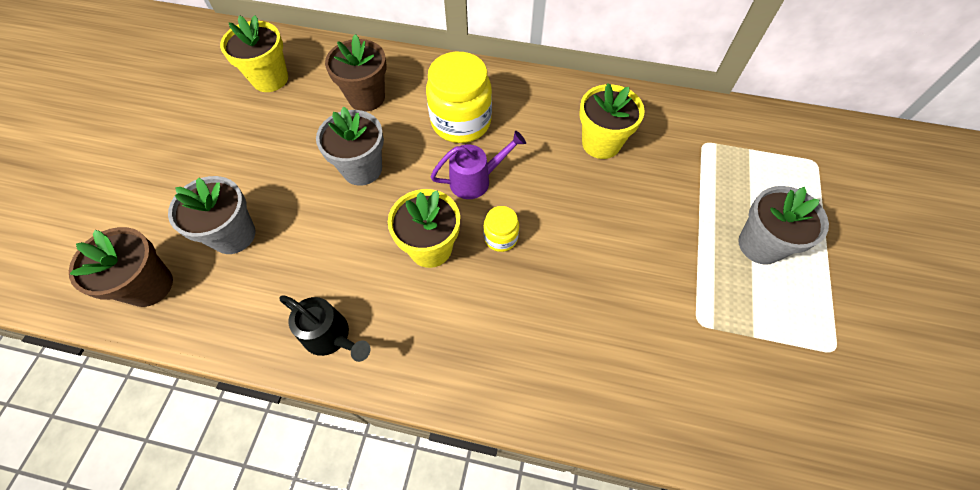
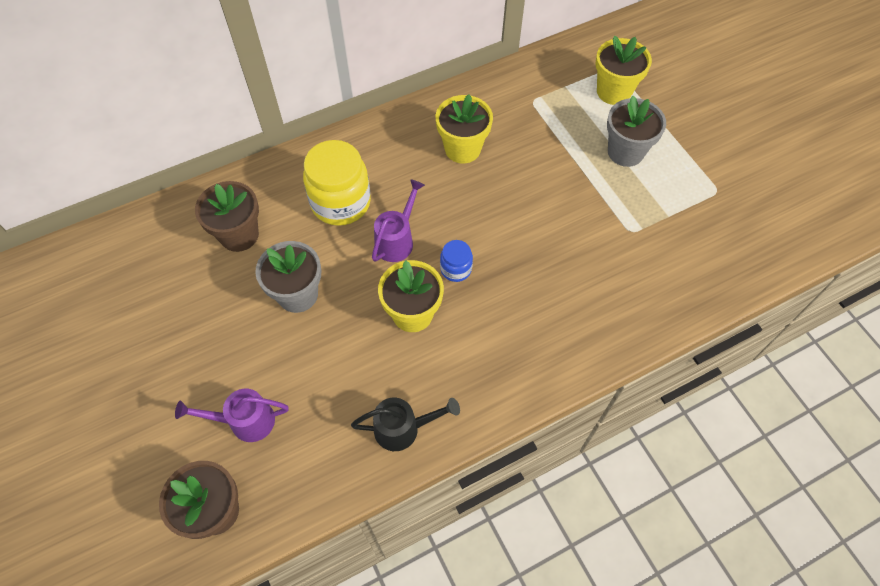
camera: 40 degrees left, 0 degrees up
(233, 235) = (244, 421): grey flower pot -> purple watering can
(270, 79) = (129, 277): yellow flower pot -> yellow flower pot (613, 91)
(500, 237) = (456, 269): yellow jar -> blue jar

